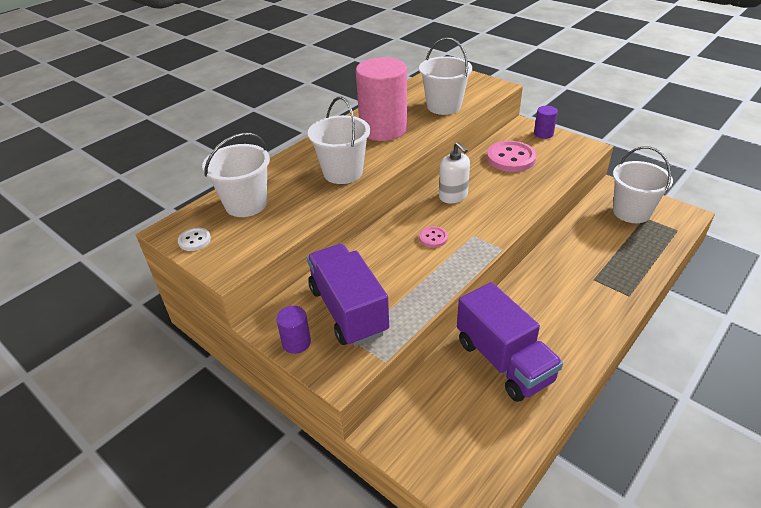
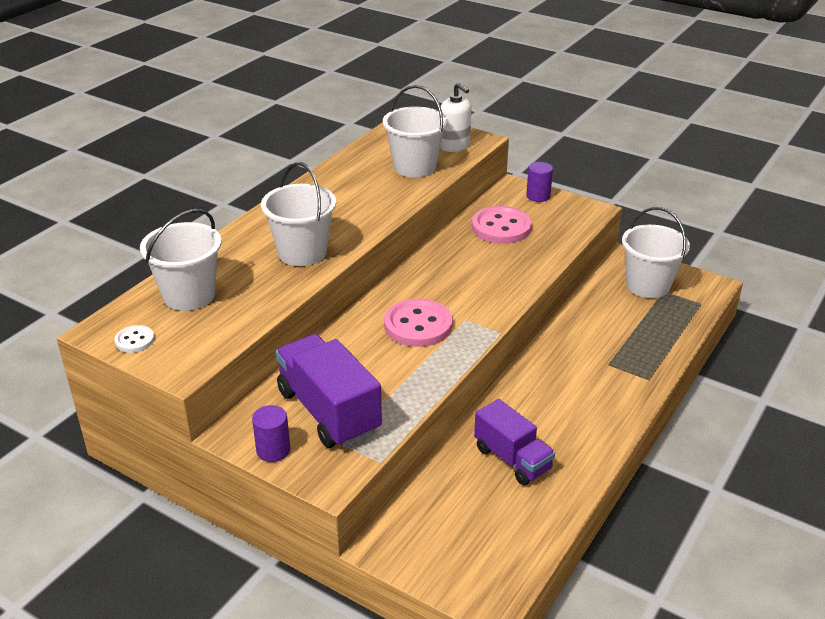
camera: 10 degrees left, 5 degrees down
(383, 129) = (344, 198): pink cylinder -> none
(433, 238) = (418, 325): pink button -> pink button, size x1.98
(453, 196) = (436, 276): white soap dispenser -> white soap dispenser (454, 146)
(503, 361) = (512, 459): purple truck -> purple truck, size x0.67

